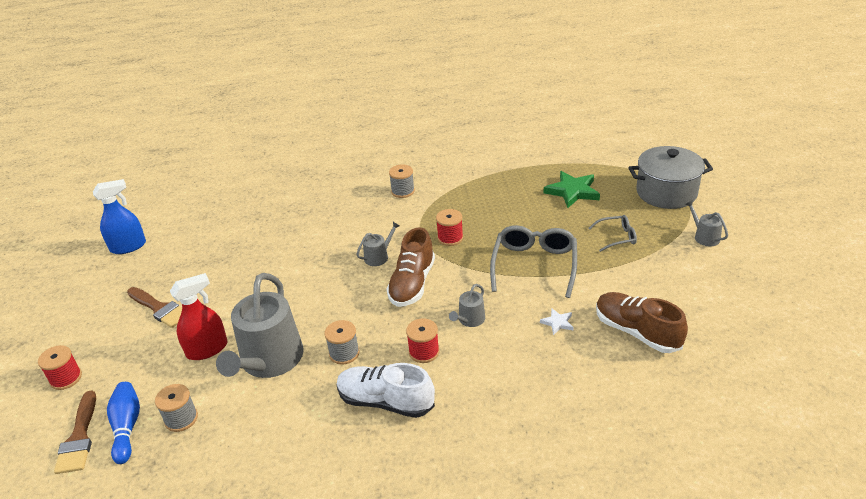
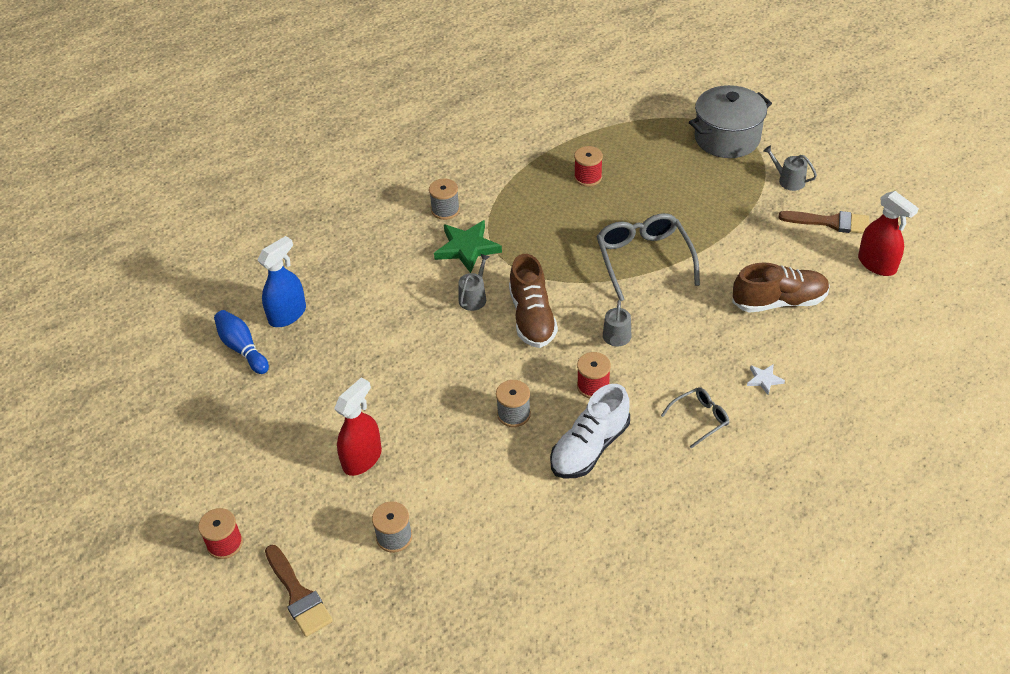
camera: 25 degrees left, 10 degrees up
(127, 427) = (342, 566): blue bowling pin -> blue bowling pin (242, 348)
(128, 246) = (159, 373): blue spray bottle -> blue spray bottle (287, 314)
(159, 308) = (267, 433): brown brush -> brown brush (831, 222)
(269, 361) = (441, 448): grey watering can -> none
(385, 401) = (589, 448): white shoe -> white shoe turned 45 degrees counterclockwise
(450, 238) = (537, 253): red spool -> red spool (588, 177)
(557, 323) = (702, 315): white star -> white star (764, 380)
(572, 191) = (632, 161): green star -> green star (467, 248)
(617, 237) = (706, 204): grey glasses -> grey glasses (699, 419)
(636, 332) = (779, 301): brown shoe -> brown shoe turned 150 degrees clockwise
(754, 327) = (877, 264): none -> red spray bottle

